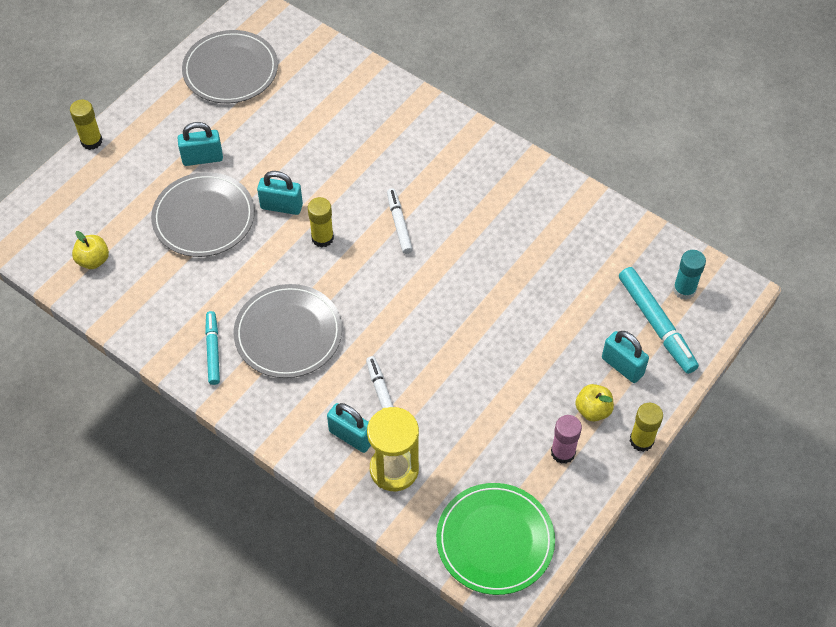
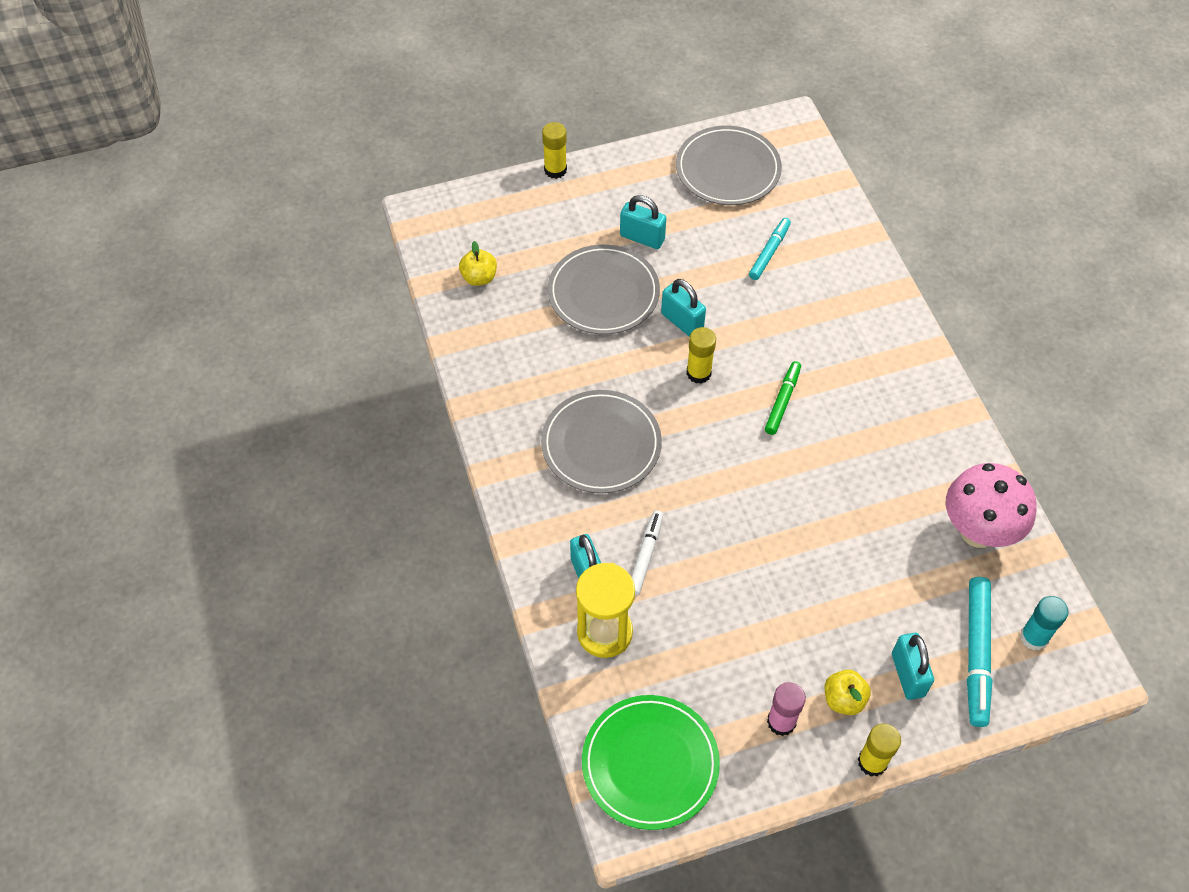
camera: 35 degrees right, 0 degrees up
(213, 350) = (522, 420): turquoise marker -> turquoise marker (769, 252)
(399, 224) = (782, 401): white marker -> green marker
(598, 239) = (977, 531): none -> pink mushroom

